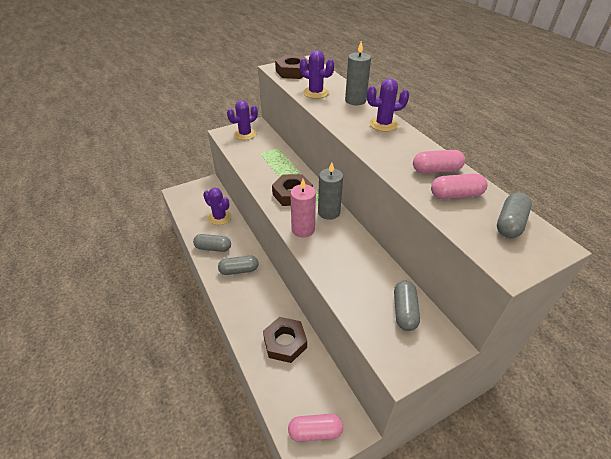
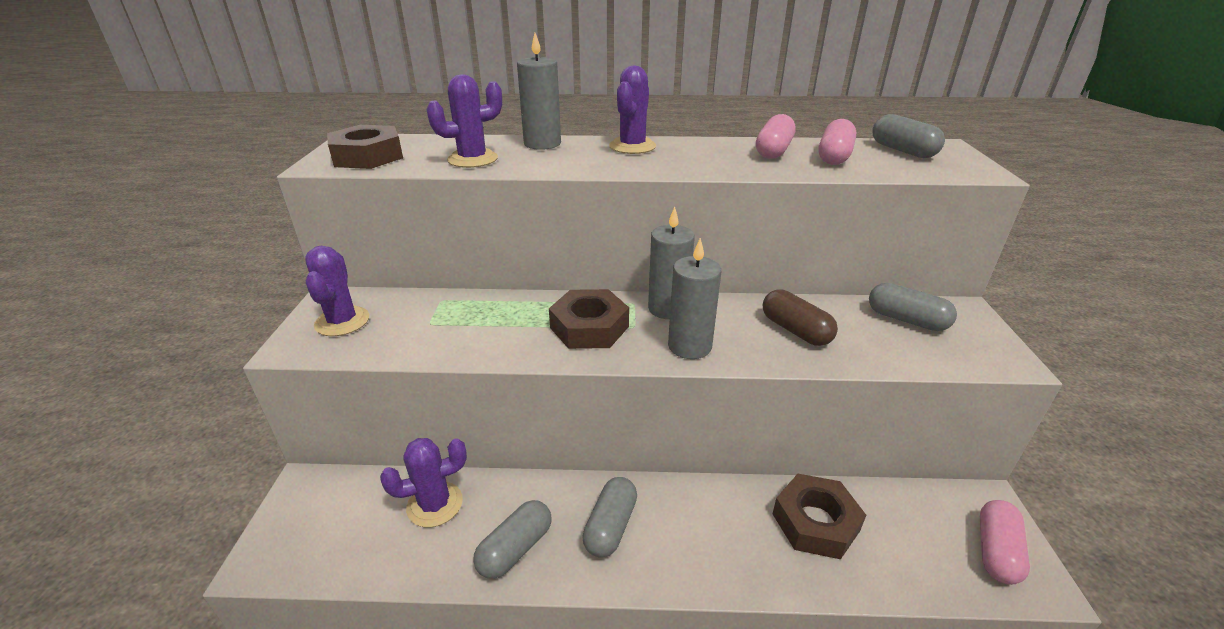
camera: 60 degrees left, 10 degrees down
(303, 229) = (689, 346): pink candle -> grey candle
(349, 263) = (795, 330): none -> brown capsule

